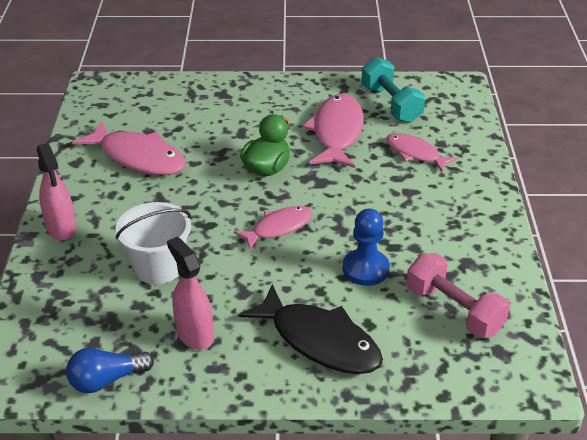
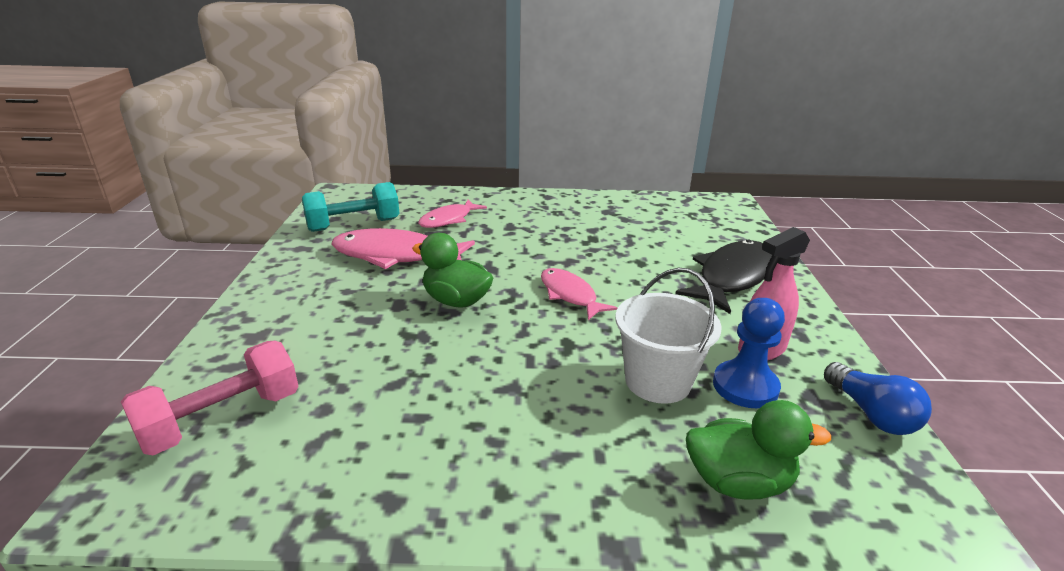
camera: 90 degrees left, 10 degrees down
(58, 291) = (738, 482): none -> green duck
(61, 228) = (587, 498): pink spray bottle -> none
(138, 157) = (399, 416): pink fish -> none
(365, 269) = (627, 252): blue pawn -> blue pawn (745, 386)
(454, 310) = (668, 220): pink dumbbell -> pink dumbbell (222, 419)

